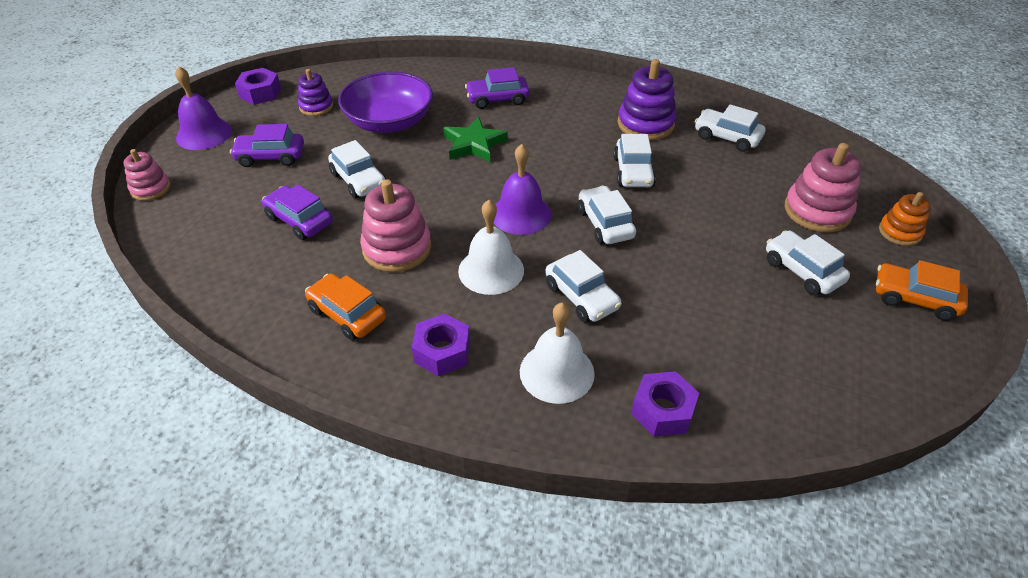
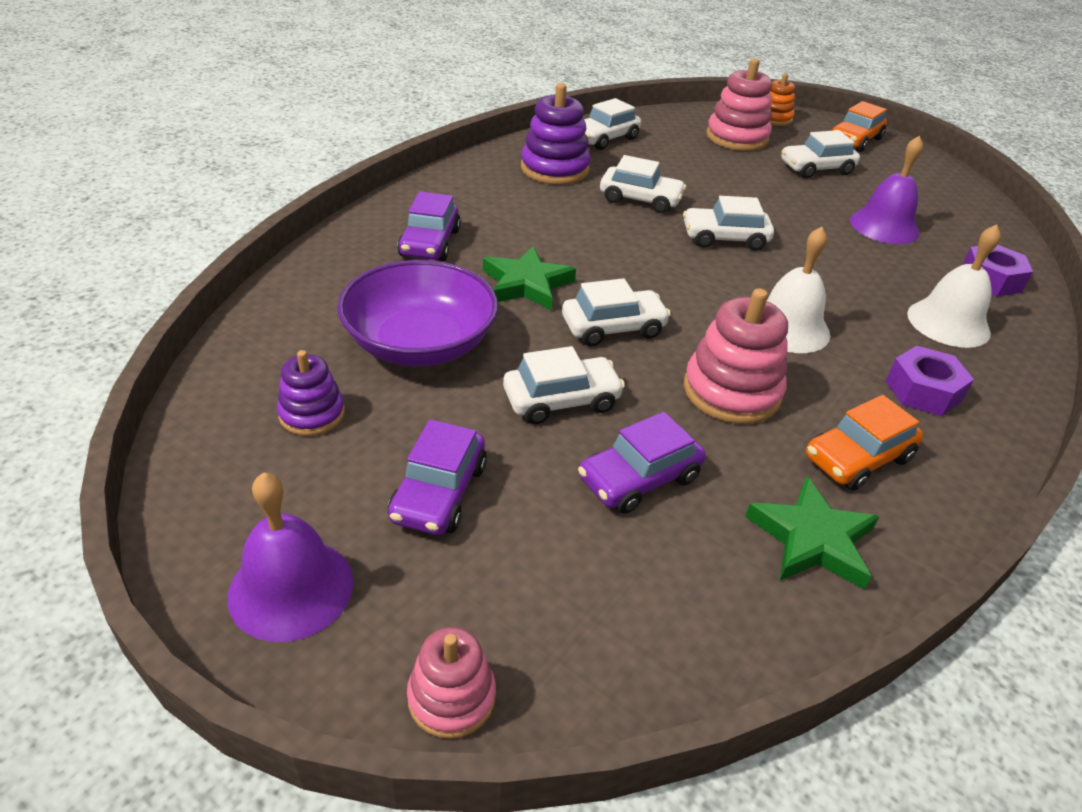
camera: 75 degrees left, 5 degrees down
(260, 93) = (196, 483): purple nut -> none
(266, 295) = (812, 539): none -> green star
(521, 214) = (690, 284): purple bell -> purple bell (884, 226)
(581, 297) = (839, 281): white car -> white car (613, 328)

